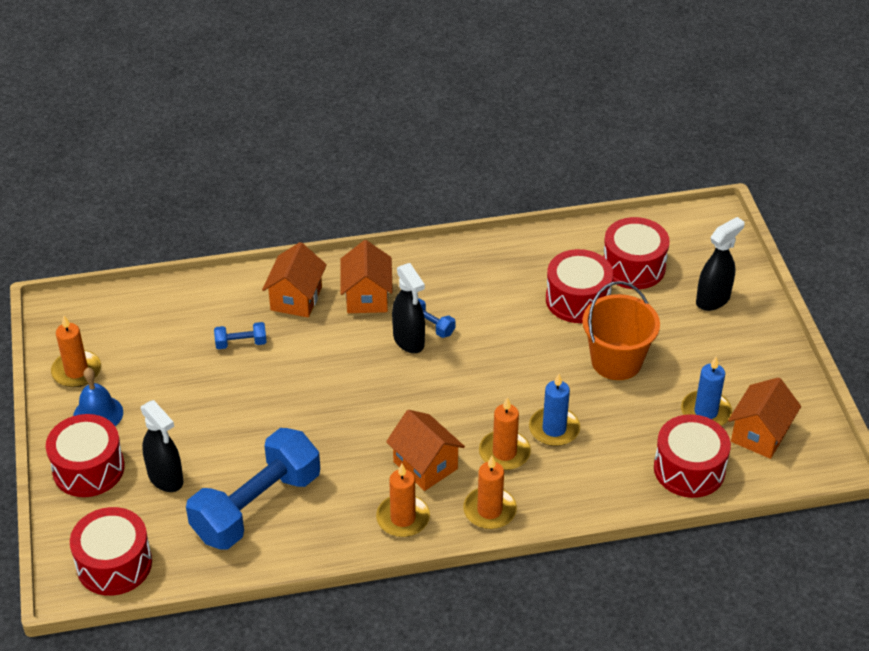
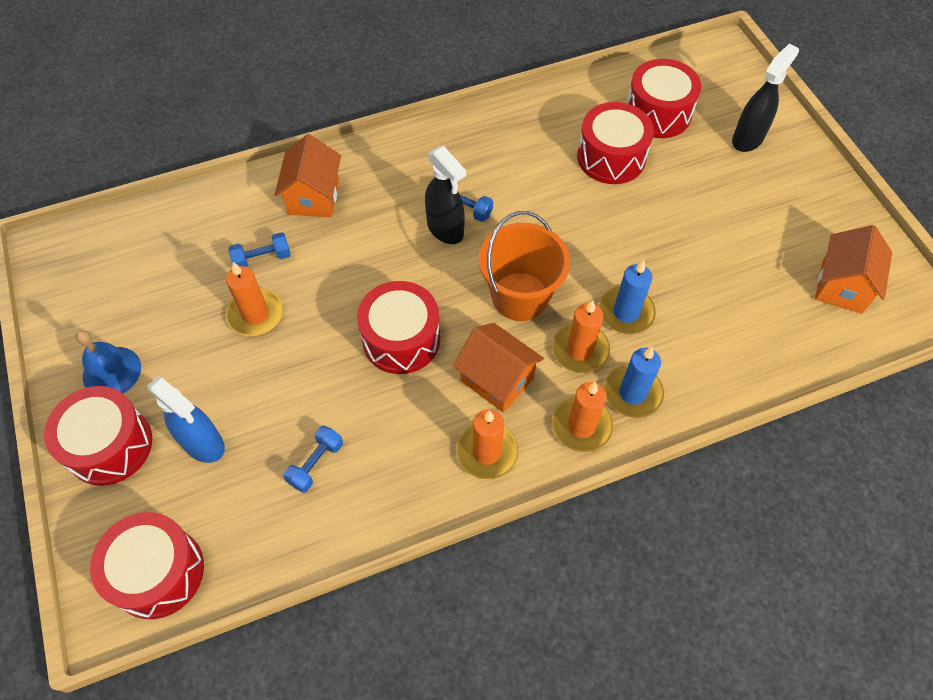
camera: 10 degrees left, 15 degrees up
(76, 371) = (79, 320): orange candle -> orange candle (256, 314)
(166, 478) = (203, 444): black spray bottle -> blue spray bottle
(256, 506) = (316, 464): blue dumbbell -> blue dumbbell, size x0.41
(367, 297) = (389, 184): orange house -> none
(616, 361) = (670, 222): orange bucket -> orange bucket (520, 296)
(689, 469) = (781, 339): red drum -> red drum (401, 339)
(705, 412) = (778, 268): blue candle -> blue candle (632, 393)

